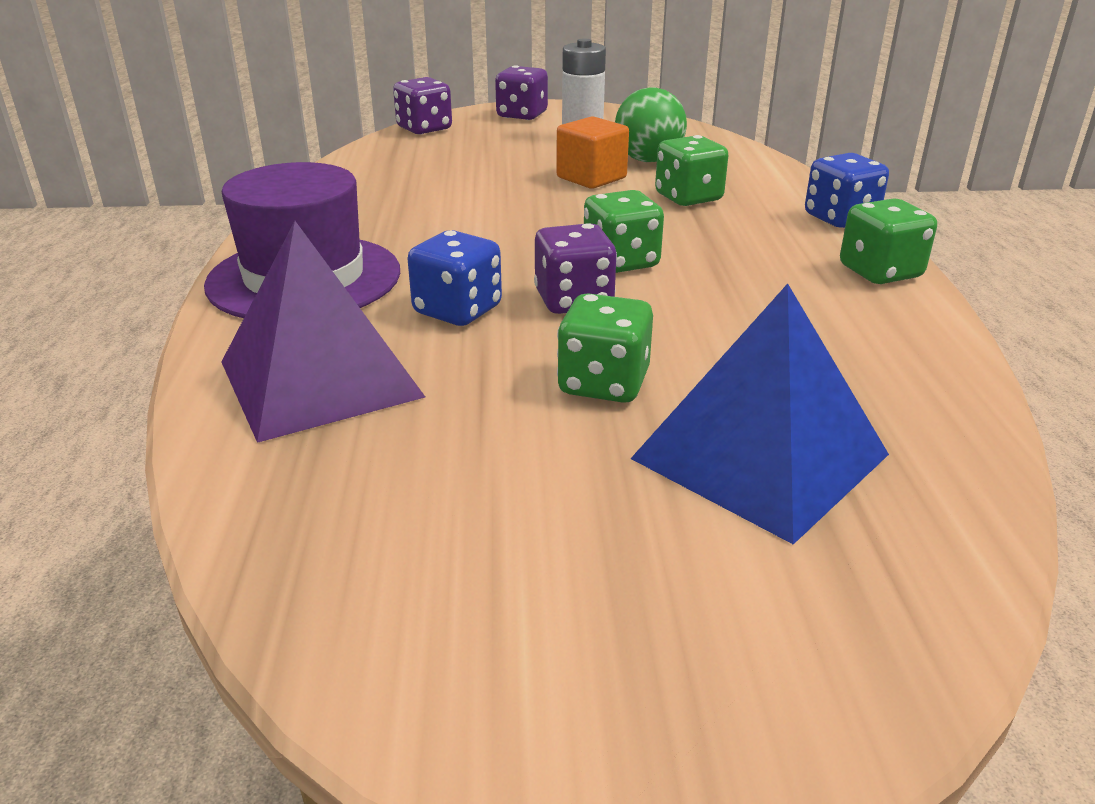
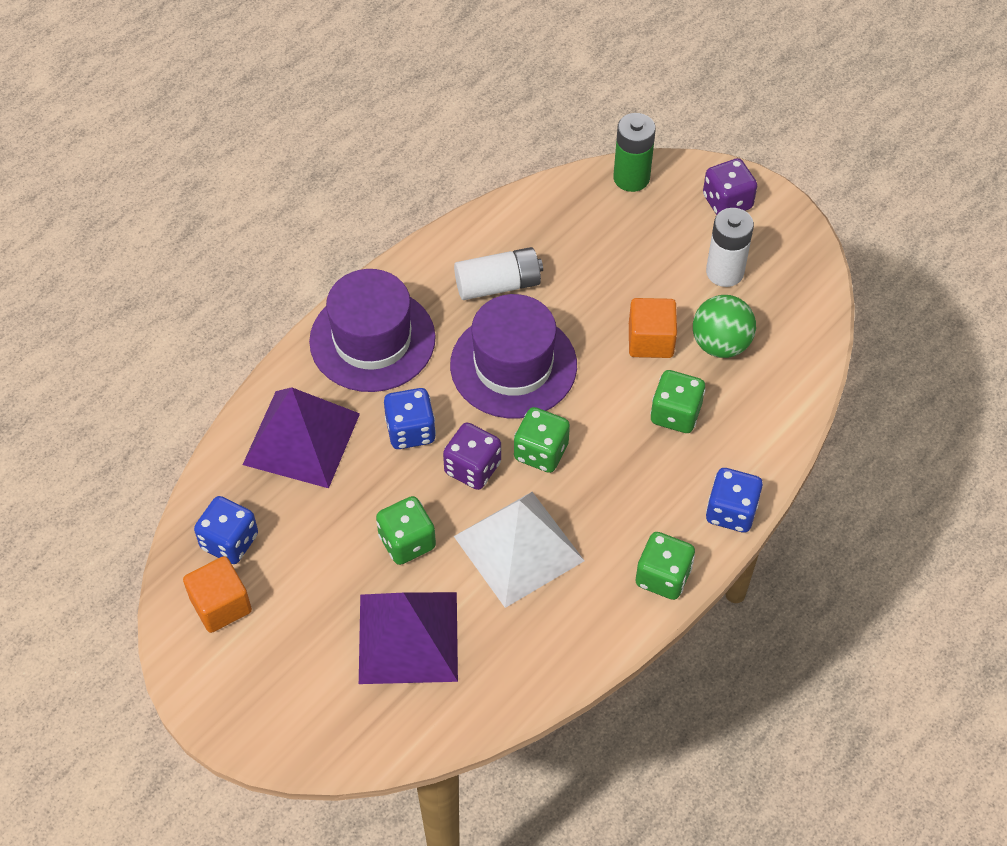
camera: 45 degrees right, 25 degrees up
(346, 526) = (229, 541): none -> blue dice
(395, 203) = (498, 285): none -> white battery
(424, 129) = (631, 178): purple dice -> green battery
(439, 608) = (221, 605): none -> orange cube
(494, 232) = (513, 365): none -> purple hat
(727, 323) = (518, 548): none -> white pyramid
(760, 456) = (408, 637): blue pyramid -> purple pyramid

